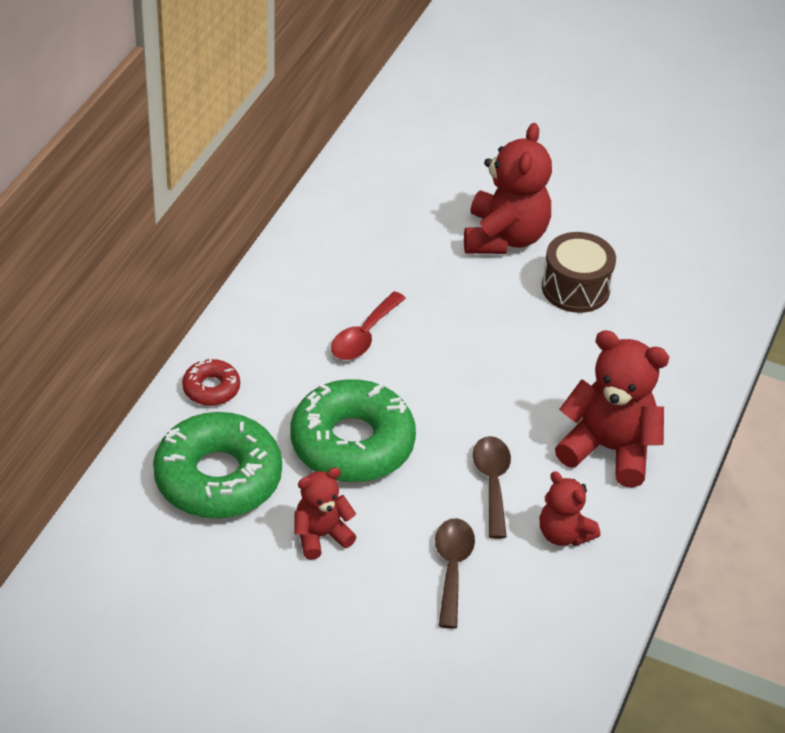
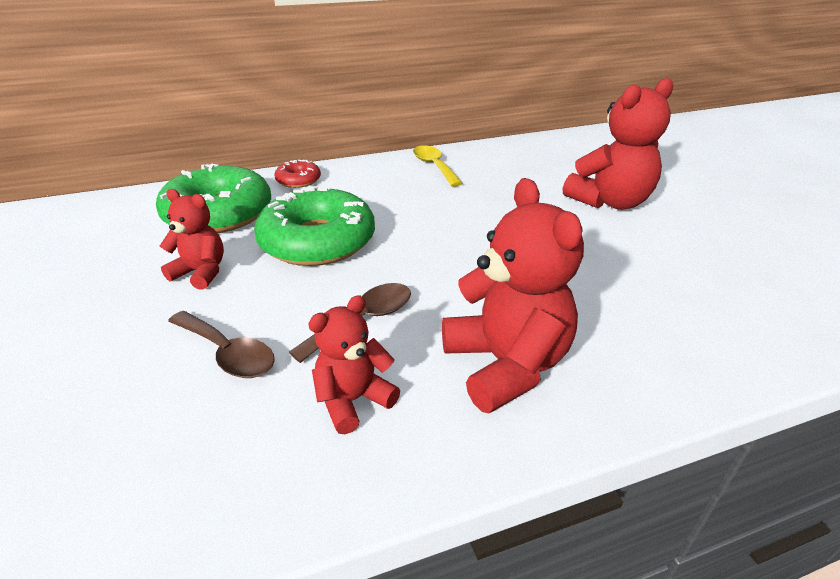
camera: 50 degrees right, 10 degrees down
(303, 281) = (434, 166): none -> yellow spoon
(364, 336) = (425, 200): red spoon -> none
(452, 568) = (228, 353): brown spoon -> brown spoon turned 75 degrees clockwise
(563, 534) = (353, 400): red teddy bear -> red teddy bear turned 45 degrees clockwise
(575, 288) = (634, 249): brown drum -> none

